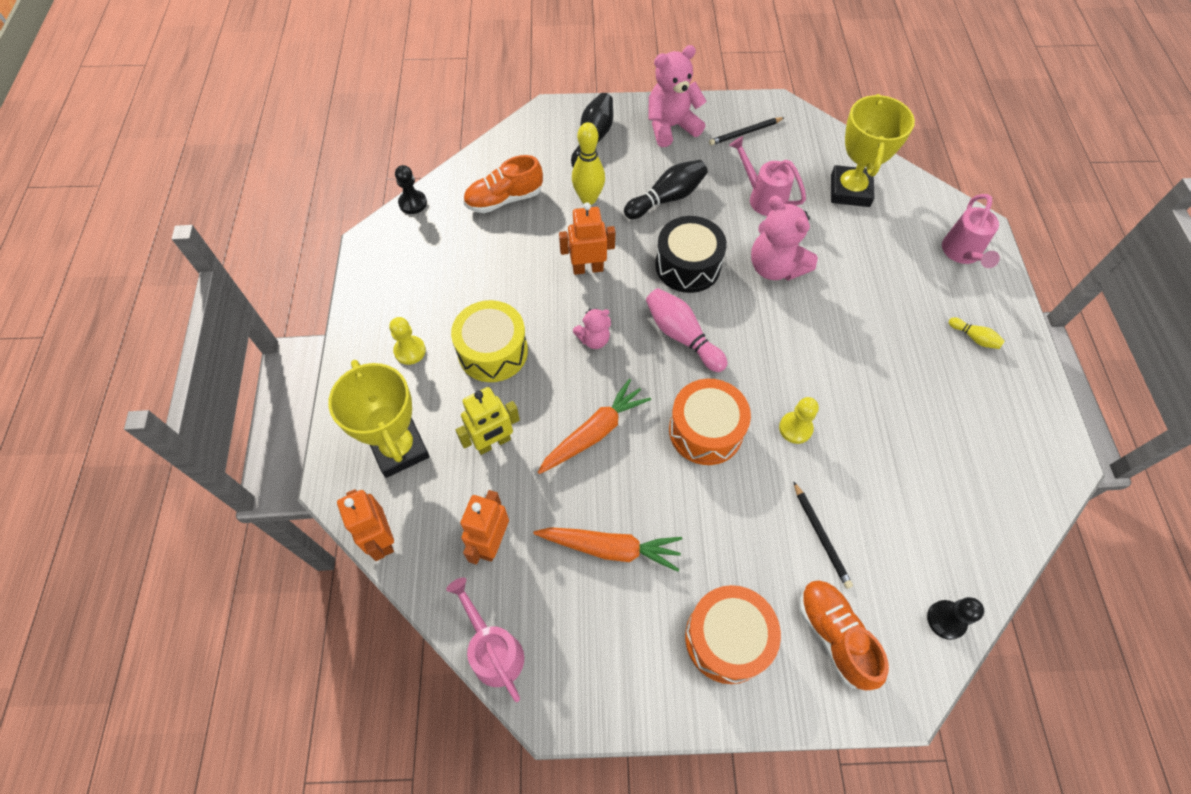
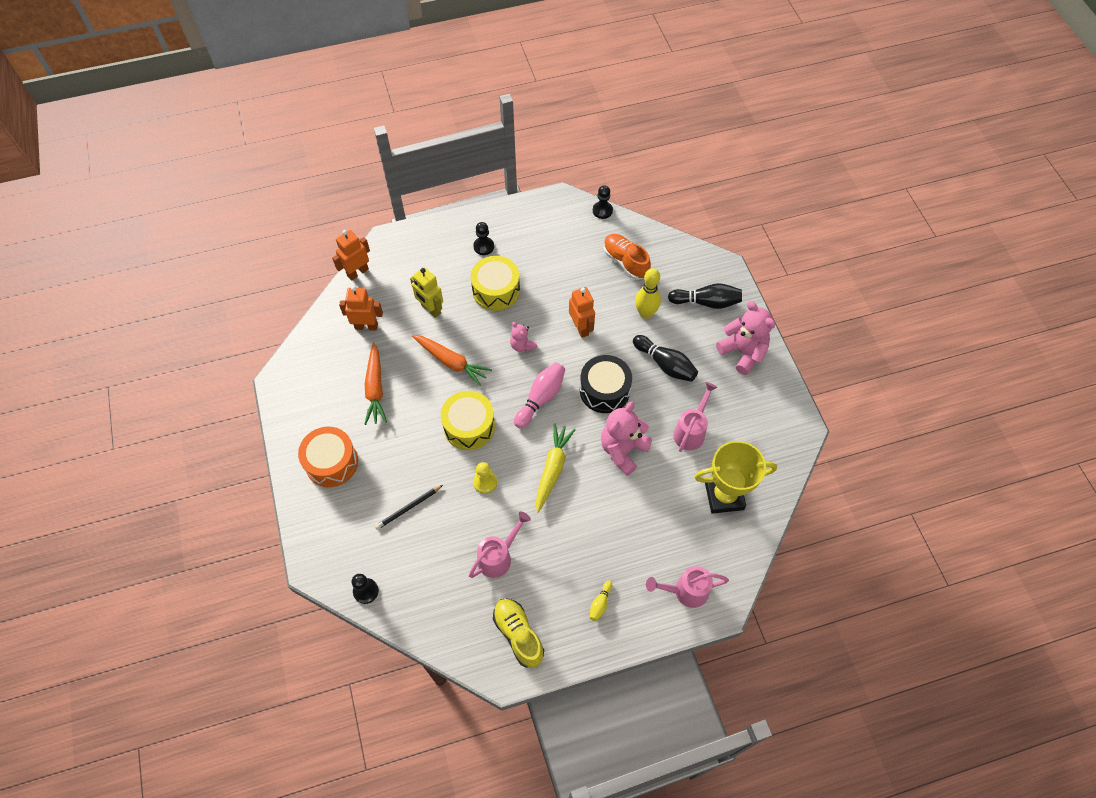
camera: 75 degrees right, 0 degrees up
(399, 448) = (415, 263): yellow trophy -> none
(410, 351) = (483, 246): yellow pawn -> black pawn
(494, 651) = (304, 345): pink watering can -> pink watering can (498, 557)
(705, 430) = (469, 426): orange drum -> yellow drum
(745, 133) = (759, 407): black pencil -> none
(788, 346) = (553, 469): none -> yellow carrot
(834, 635) = (343, 523): orange shoe -> none
(1013, 434) = (518, 634): none -> yellow shoe

